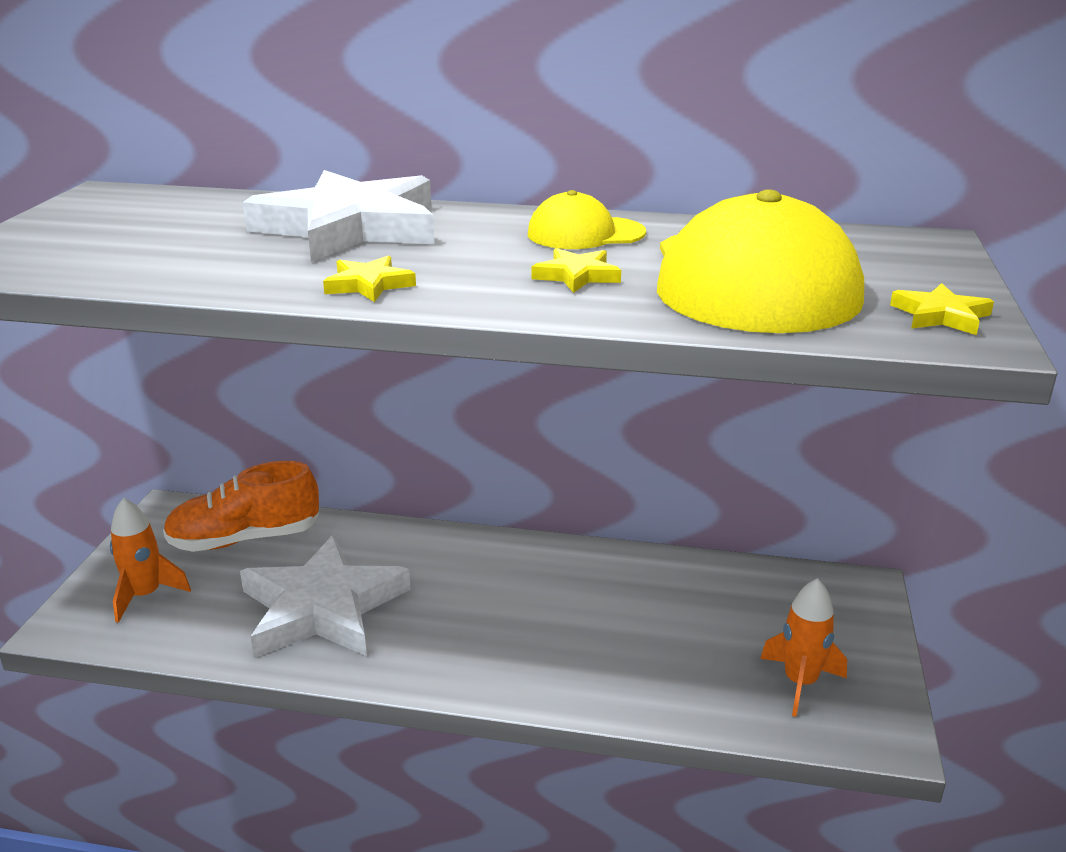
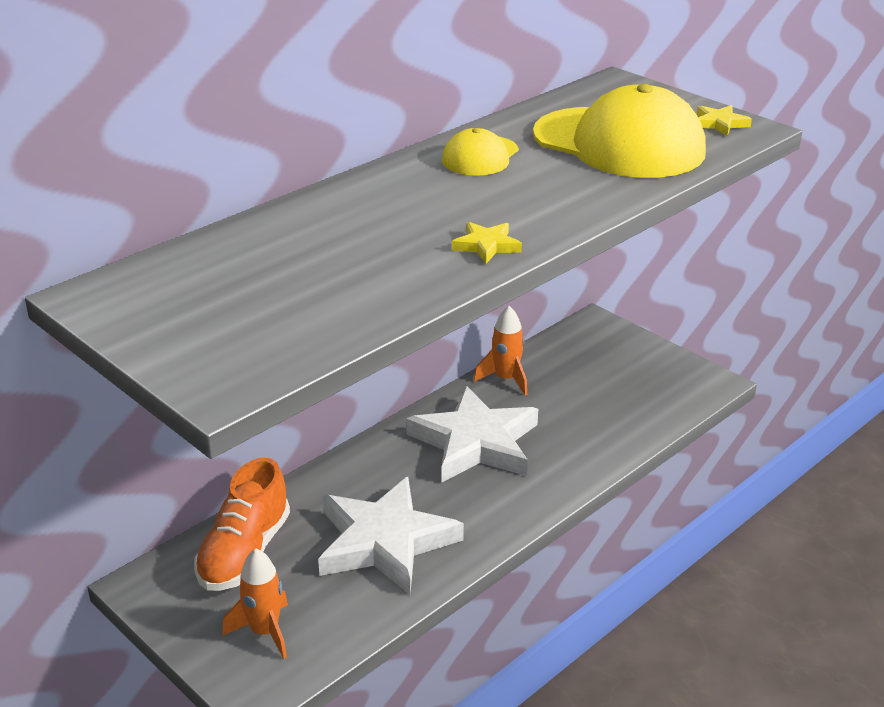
camera: 55 degrees left, 5 degrees up
(350, 227) = (355, 221): white star -> white star (475, 442)
(577, 275) = (552, 183): yellow star -> none
(800, 682) = (651, 386): orange rocket -> orange rocket (506, 379)

